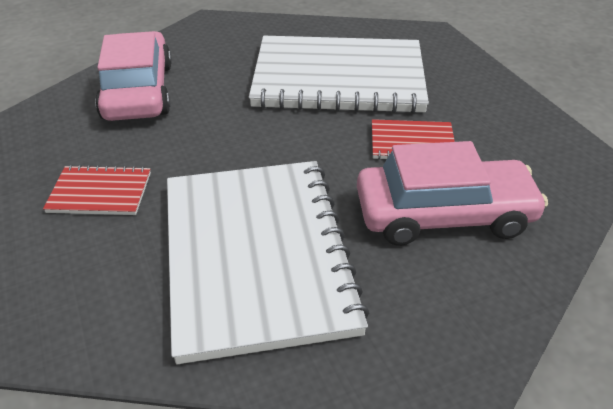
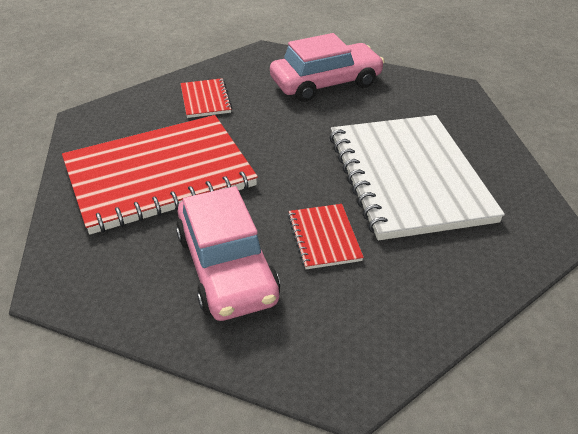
camera: 75 degrees right, 0 degrees up
(257, 255) = (159, 175): white notebook -> red notebook

